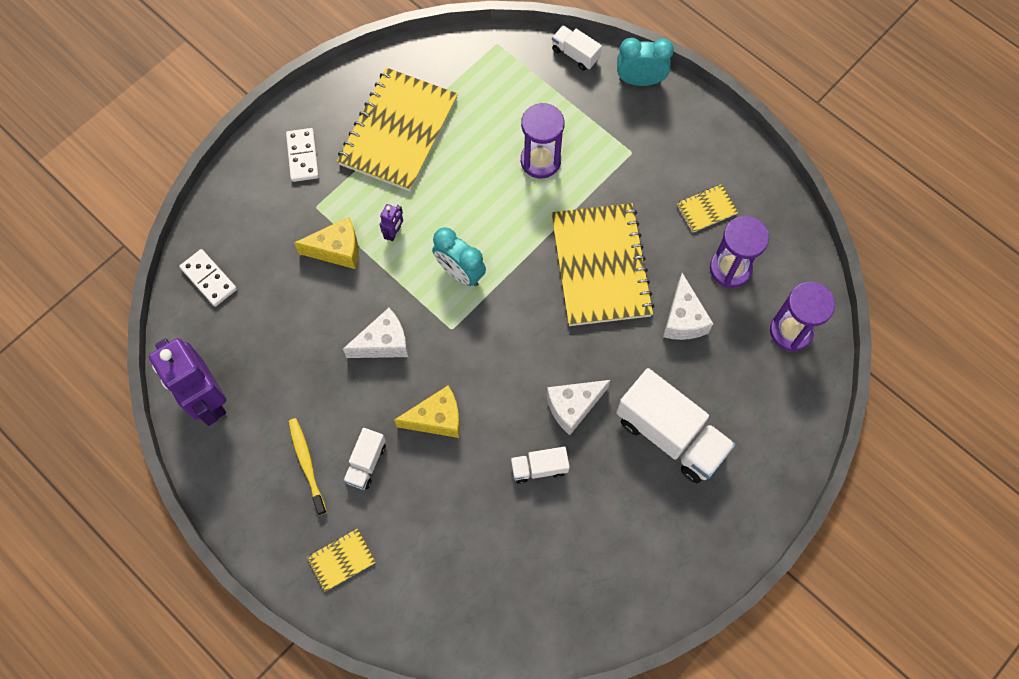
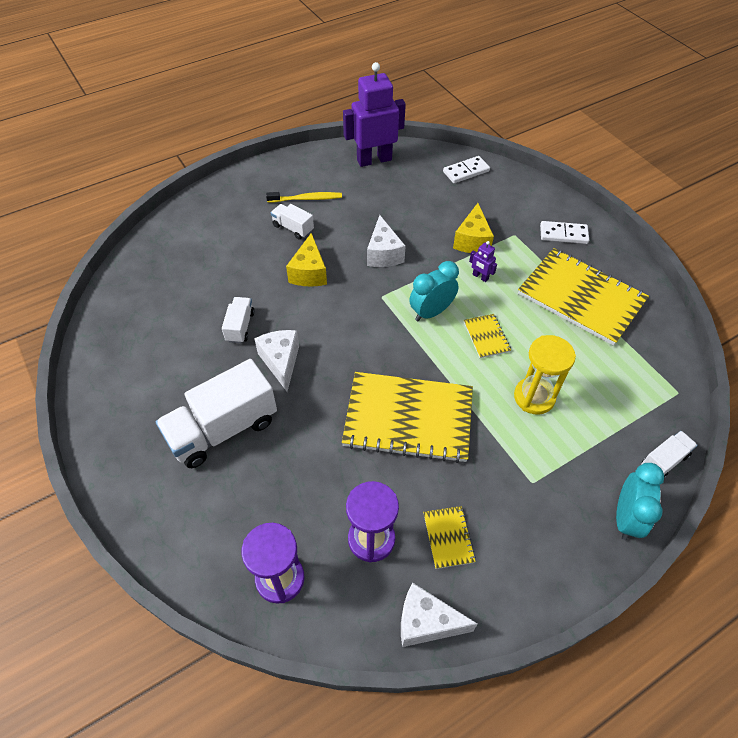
camera: 105 degrees right, 15 degrees down
(341, 560) = (231, 205): yellow notebook -> yellow notebook (486, 337)
(540, 161) = (534, 397): purple hourglass -> yellow hourglass
(683, 319) = (330, 475): white cheese -> white cheese (426, 622)

